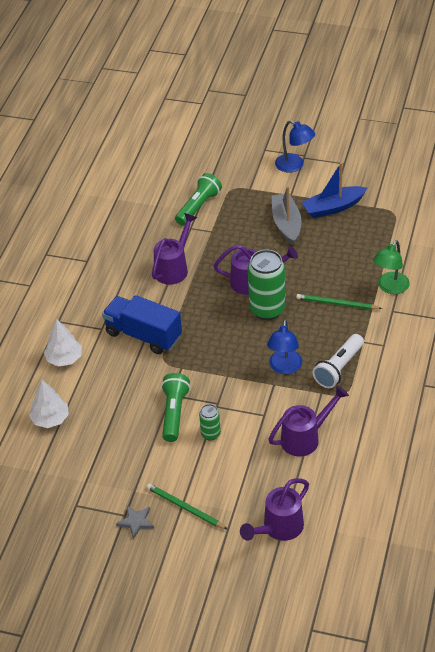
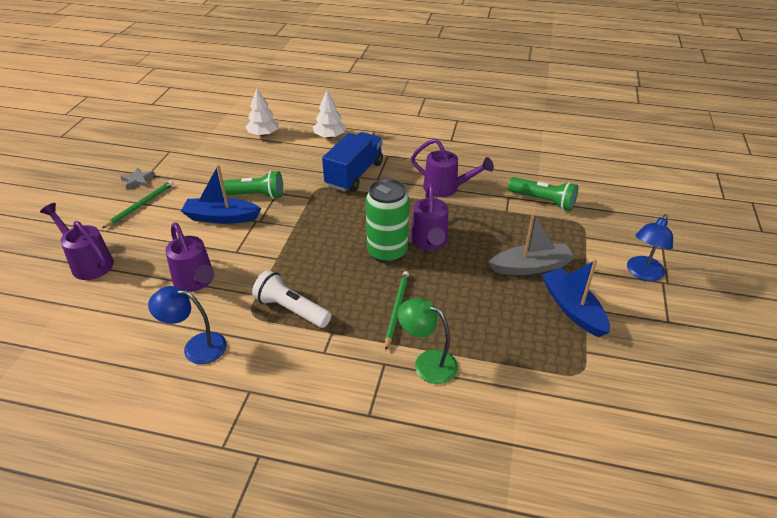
camera: 85 degrees right, 5 degrees down
(210, 434) = (221, 217): green can -> blue boat
(284, 368) = (299, 266): blue lamp -> blue lamp (196, 347)

